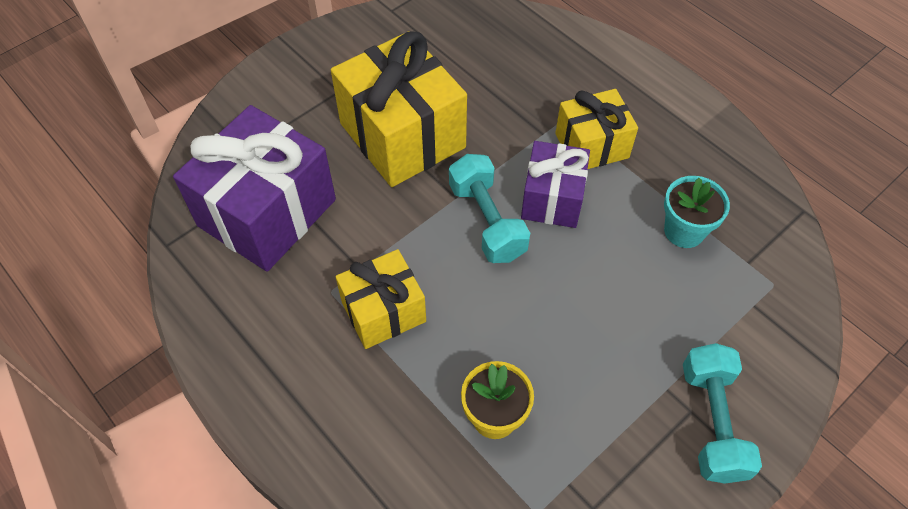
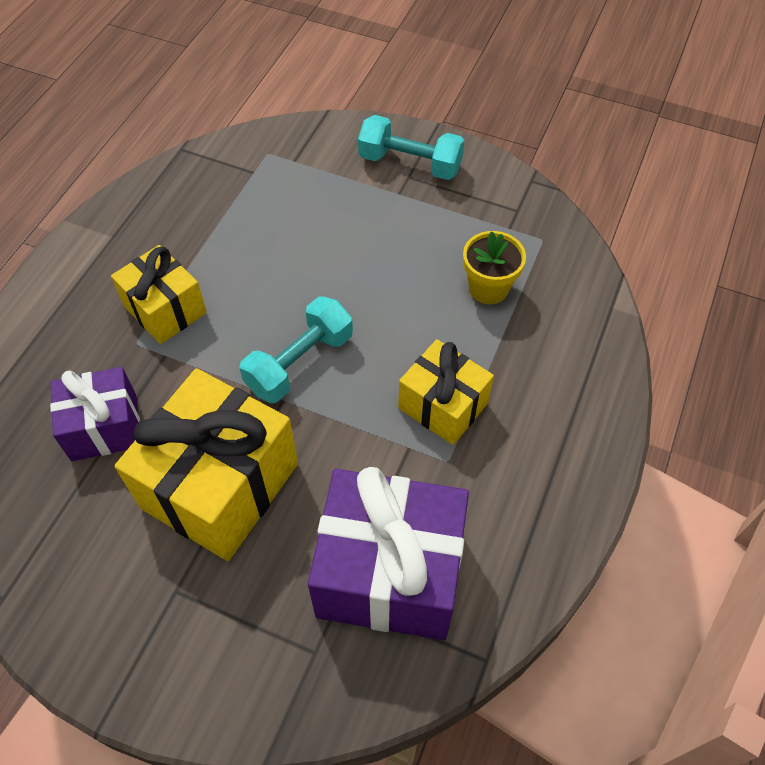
camera: 115 degrees left, 0 degrees up
(552, 199) = (247, 320): purple gift -> purple gift (104, 427)
(684, 231) = (240, 217): turquoise flower pot -> none
(712, 422) = (410, 163): turquoise dumbbell -> turquoise dumbbell turned 45 degrees clockwise

